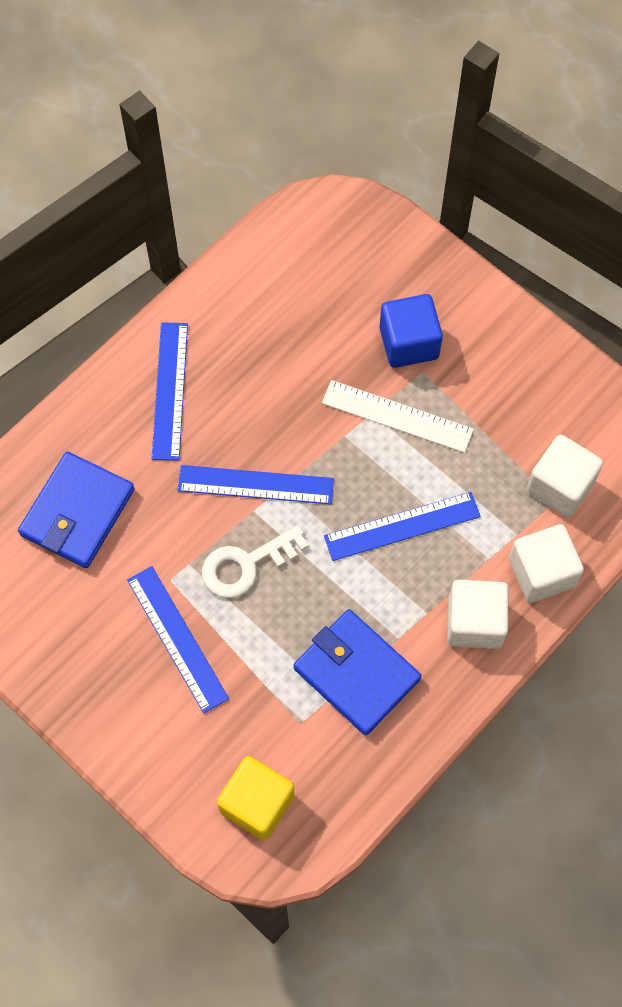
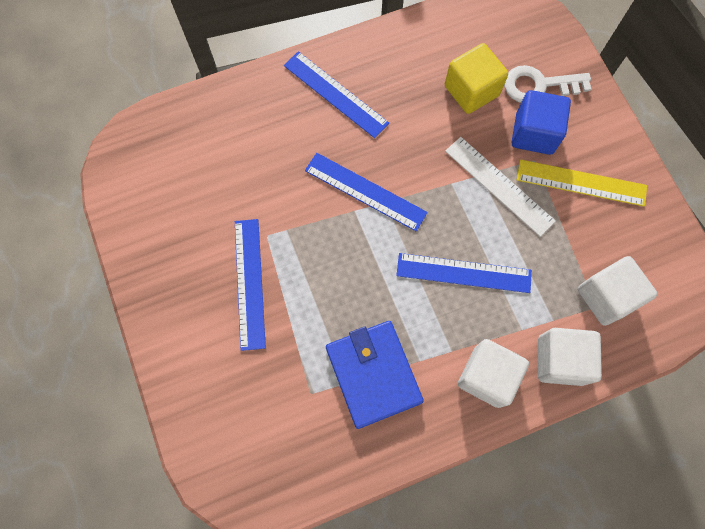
camera: 25 degrees right, 5 degrees up
(77, 512) = (224, 155): blue wallet -> none
(169, 390) = (335, 94): blue ruler -> blue ruler turned 75 degrees counterclockwise
(246, 565) = (329, 249): white key -> white key (539, 85)
(257, 803) = (246, 442): yellow cube -> yellow cube (471, 91)
(482, 376) = (581, 183): none -> yellow ruler

